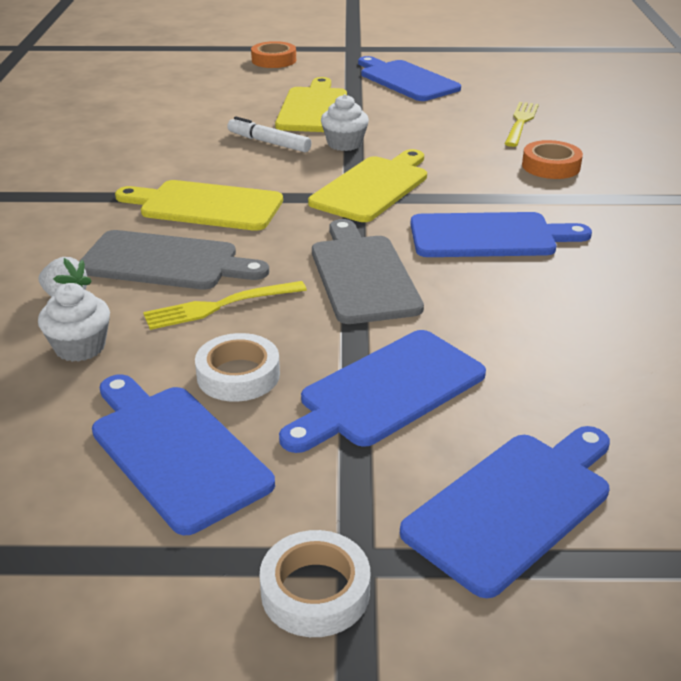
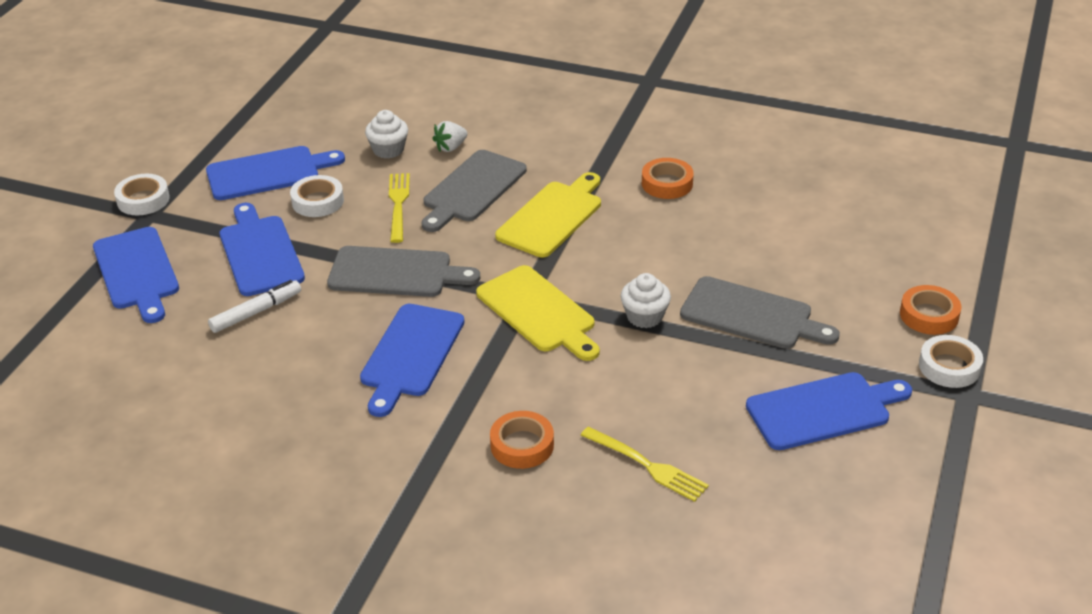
camera: 110 degrees right, 5 degrees up
(120, 160) = (667, 183): none -> orange tape
(268, 142) = (669, 270): white marker -> white marker (256, 312)
(313, 108) = (752, 315): yellow cutting board -> grey cutting board
(328, 53) = (949, 367): none -> white tape

